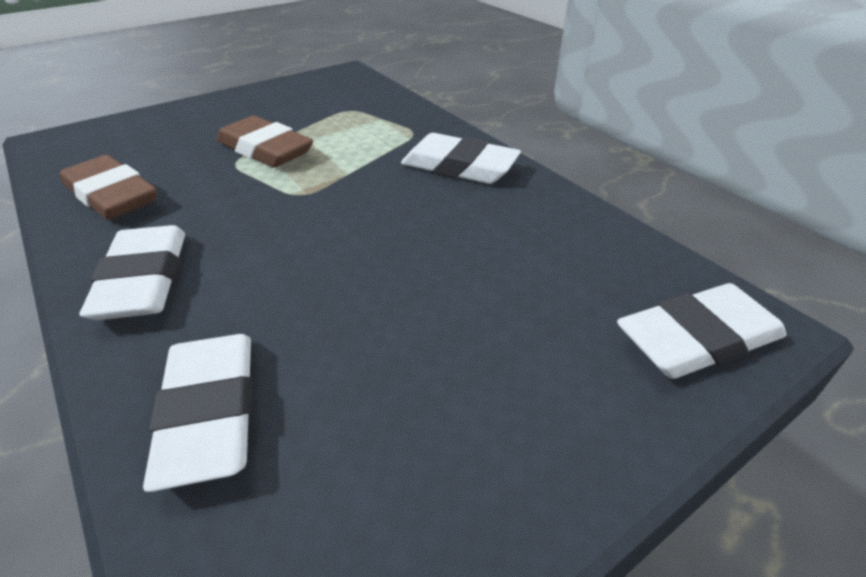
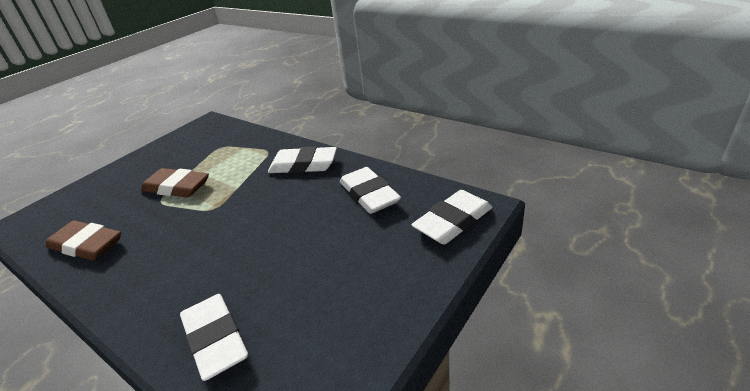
camera: 15 degrees left, 5 degrees down
(143, 279) = (138, 287): white eraser -> white eraser (369, 194)

